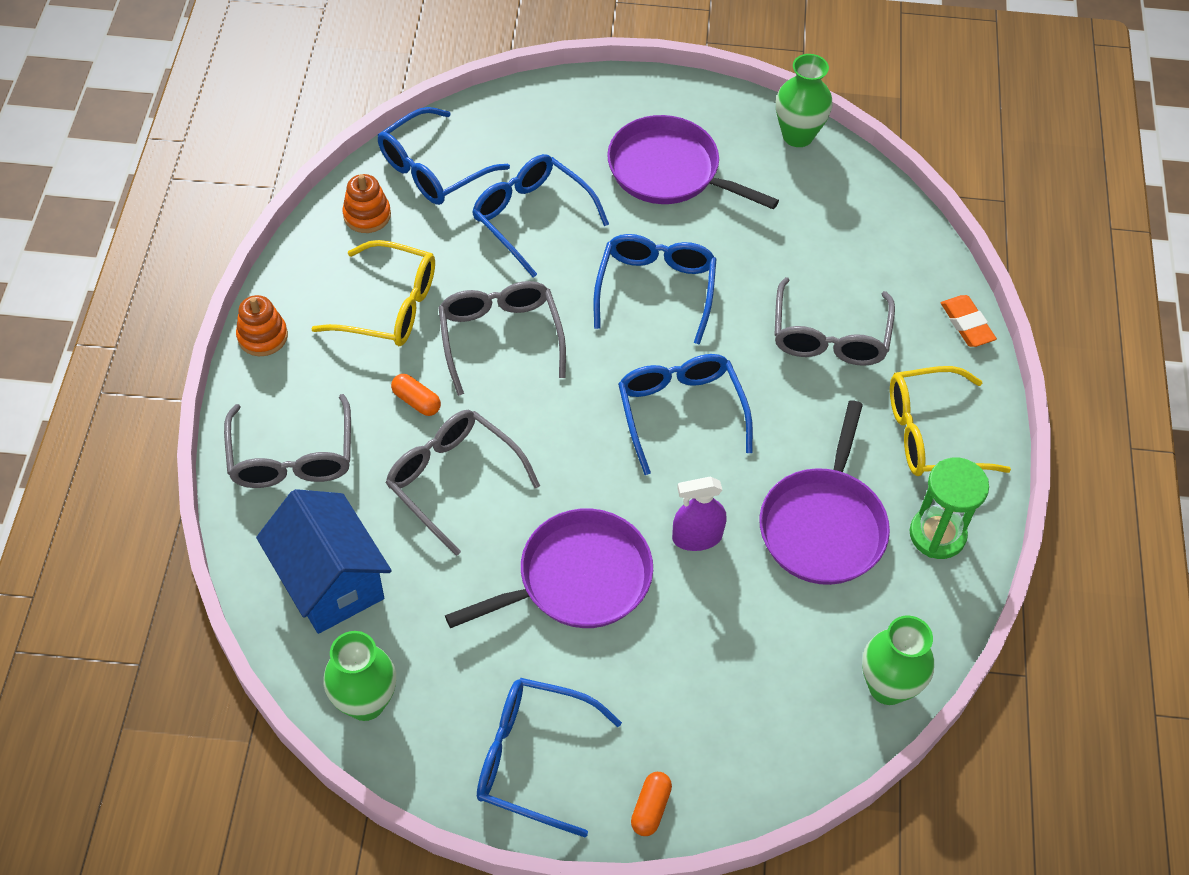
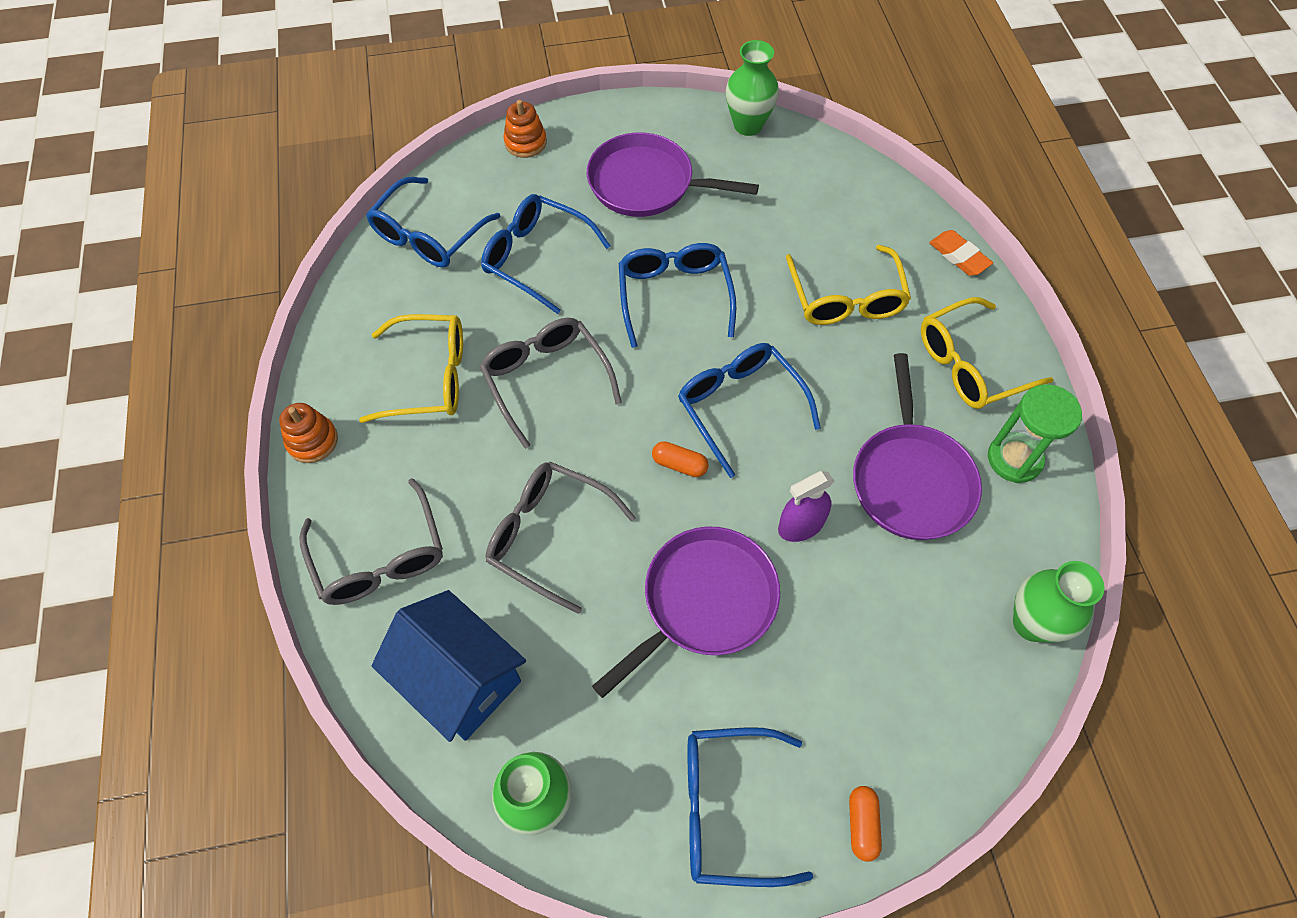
camera: 15 degrees left, 5 degrees up
(367, 215) = (379, 294): orange stacking toy -> orange stacking toy (525, 142)
(416, 401) = (486, 465): orange capsule -> orange capsule (679, 464)
(829, 336) = (846, 299): grey glasses -> yellow glasses

